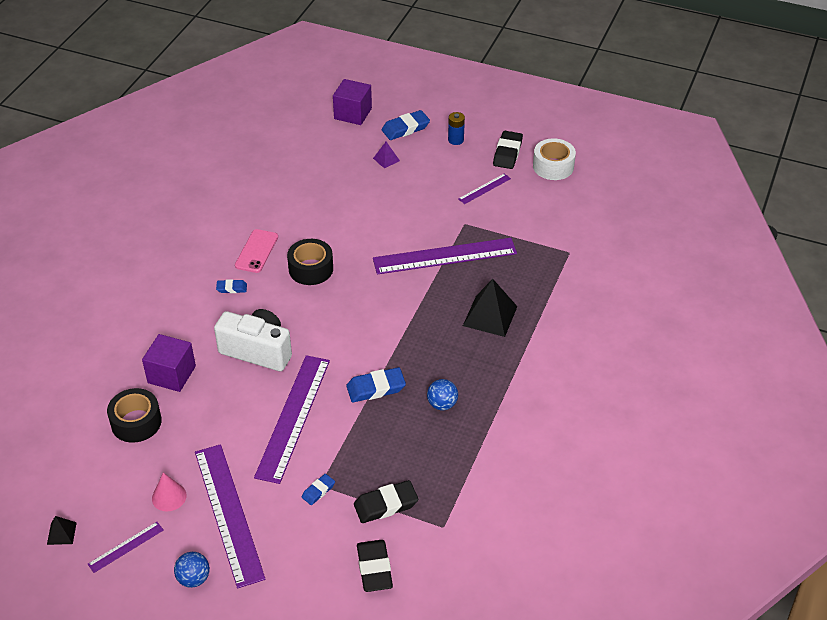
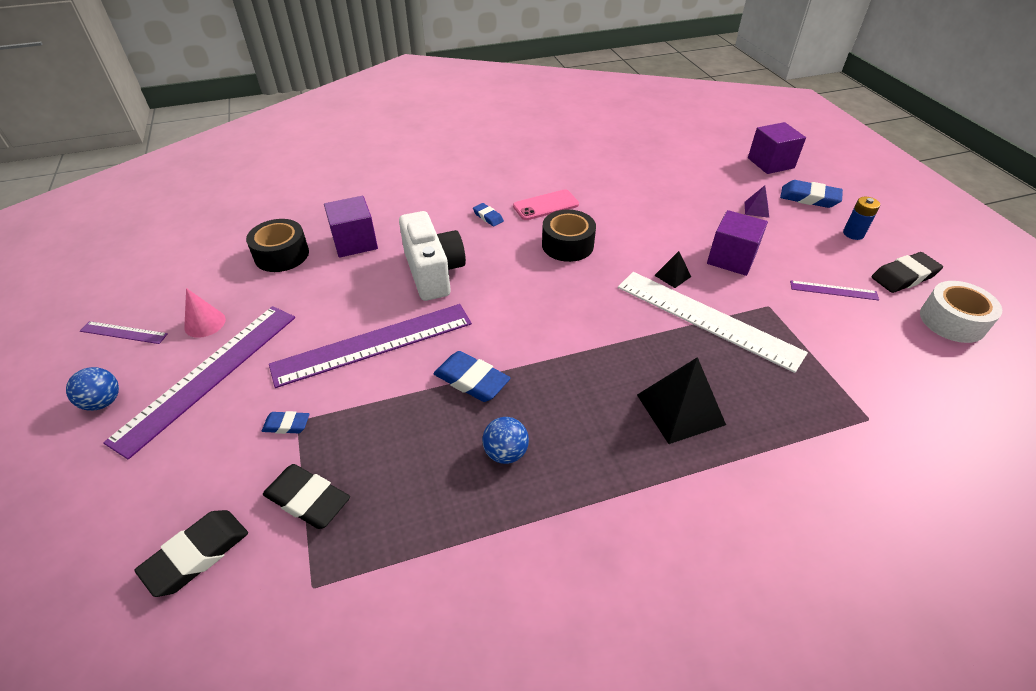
camera: 50 degrees right, 0 degrees up
(61, 533) = (120, 287): black pyramid -> black pyramid (672, 276)
(413, 207) = (731, 258): none -> purple cube
(445, 256) = (707, 319): purple ruler -> white ruler

